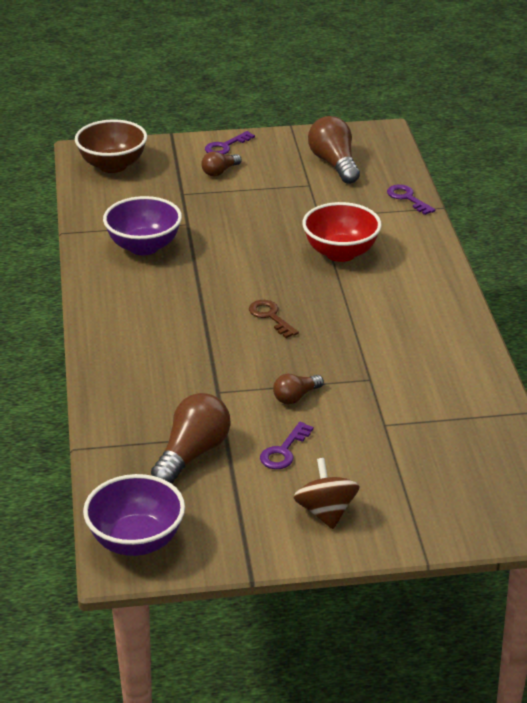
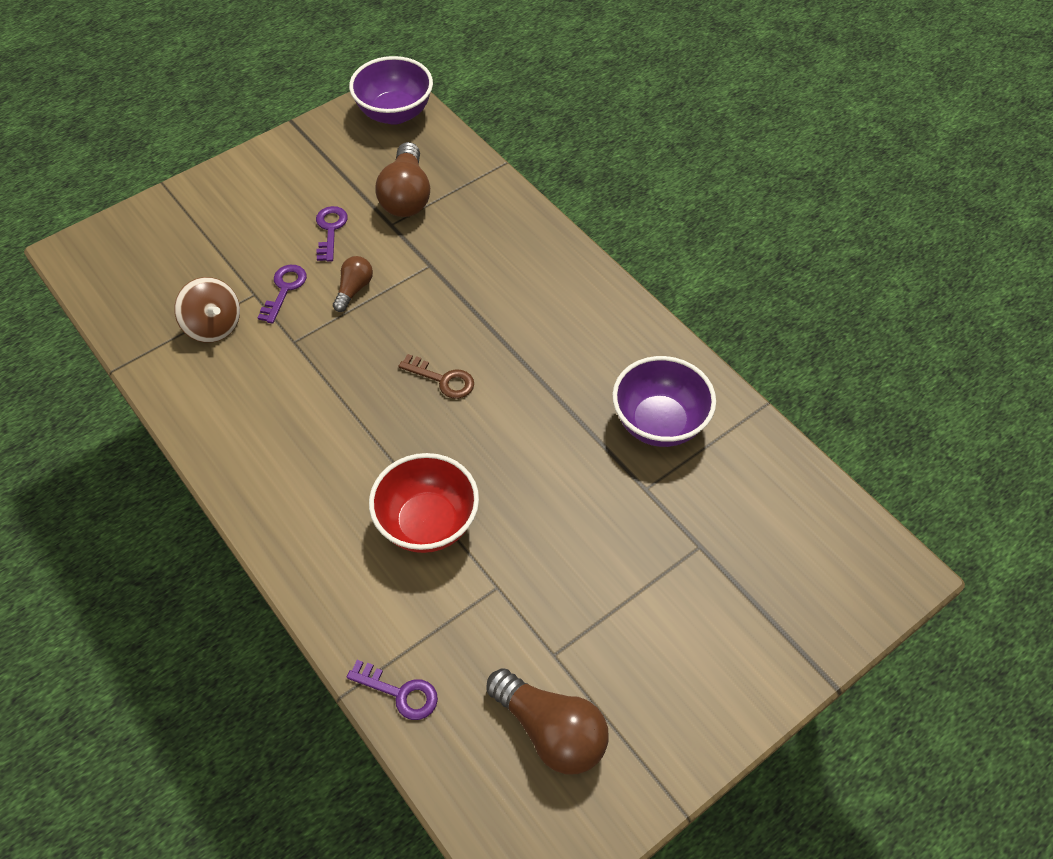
camera: 150 degrees right, 20 degrees up
(112, 165) = (837, 561): brown bowl -> none
(220, 172) = (692, 621): brown light bulb -> none
(226, 146) = (733, 693): purple key -> purple key (284, 290)
(325, 512) = (263, 190): brown spinning top -> brown spinning top (213, 326)

